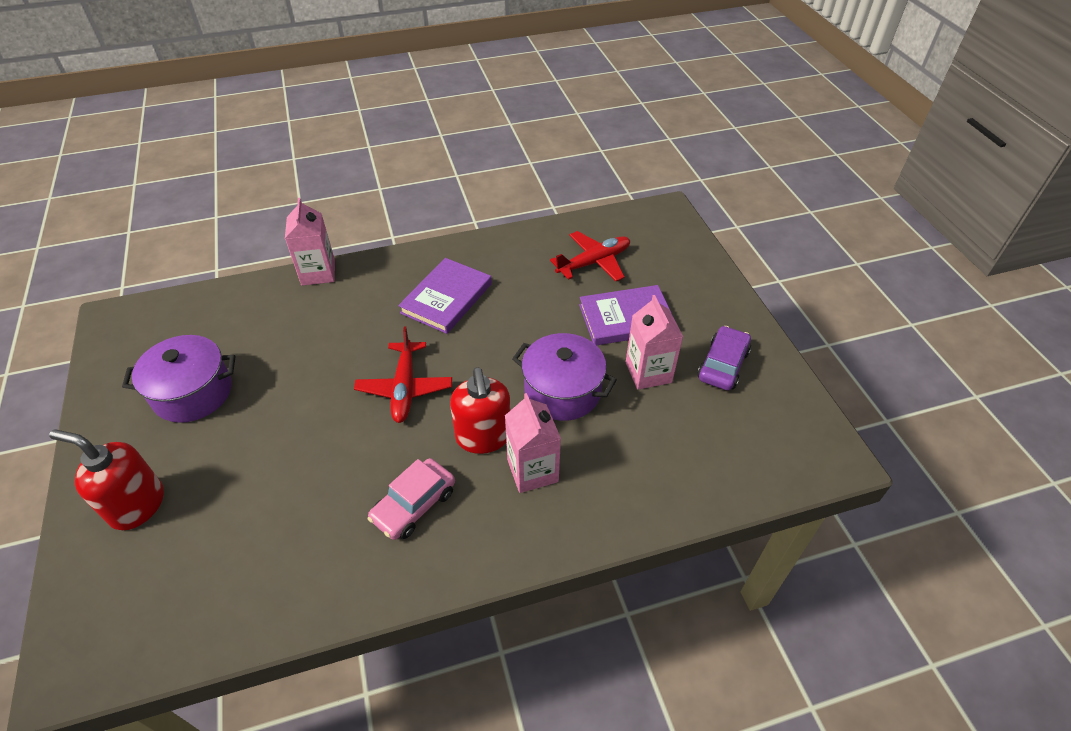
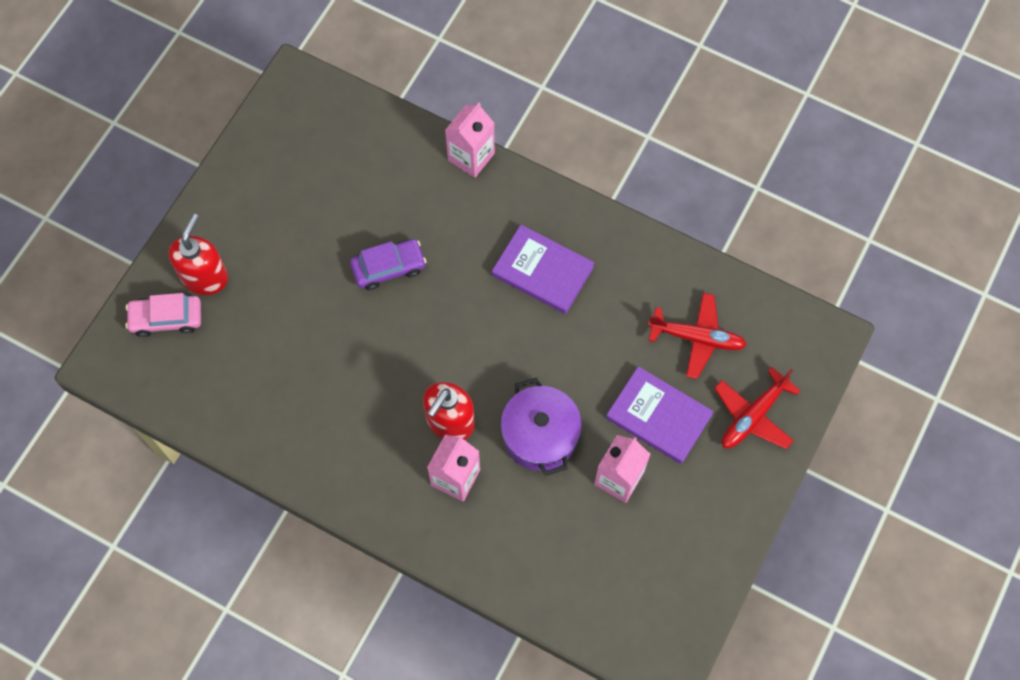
camera: 45 degrees right, 20 degrees up
(137, 505) = (205, 277): red soap dispenser -> red soap dispenser turned 45 degrees clockwise
(193, 393) = (298, 207): purple pot -> none
(405, 388) = (436, 331): red plane -> red plane (753, 416)
(414, 505) = (360, 431): pink car -> pink car (166, 318)
(446, 298) = (542, 271): purple book -> purple book turned 45 degrees clockwise
(722, 365) = (682, 525): purple car -> purple car (388, 268)

